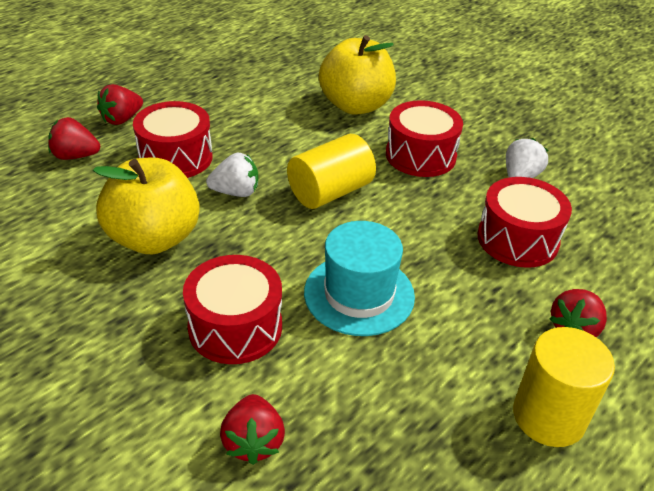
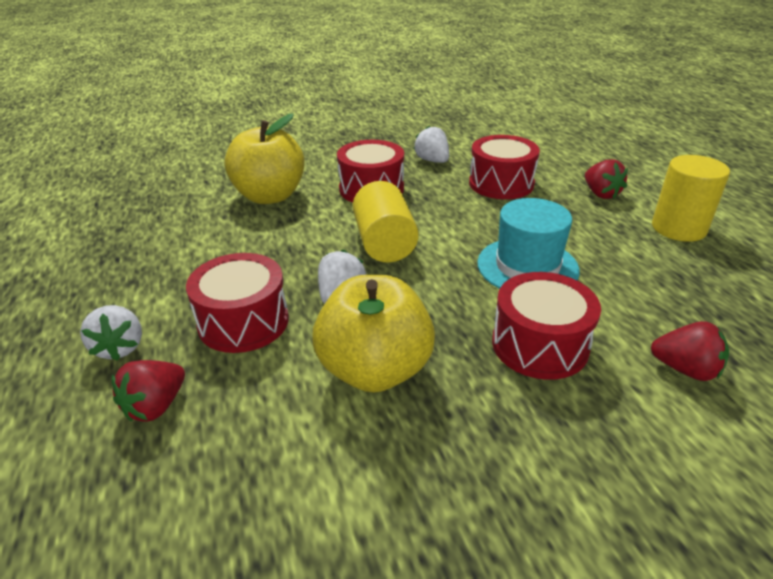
camera: 60 degrees left, 5 degrees down
(122, 119) = (120, 347): red strawberry -> white strawberry

